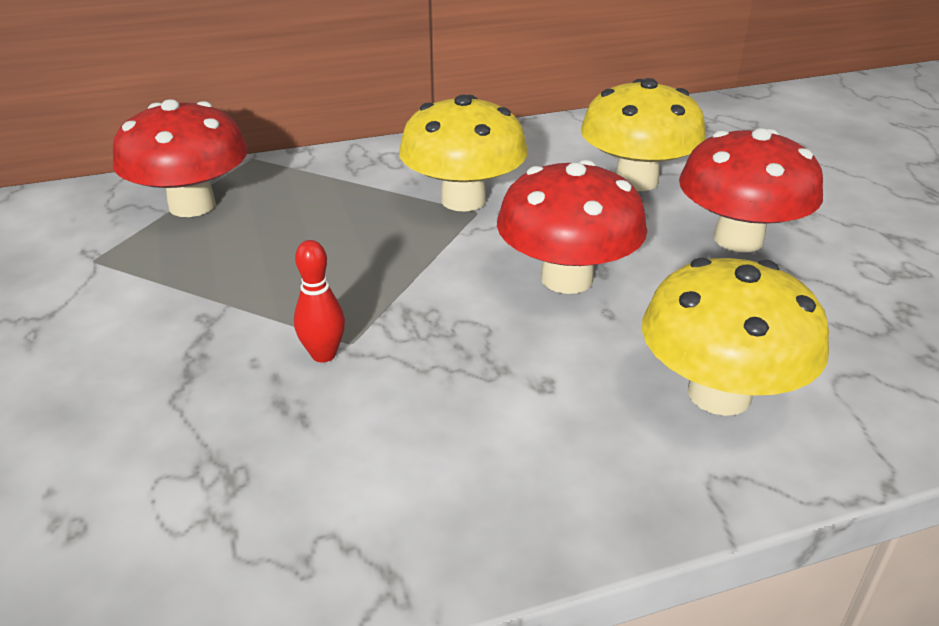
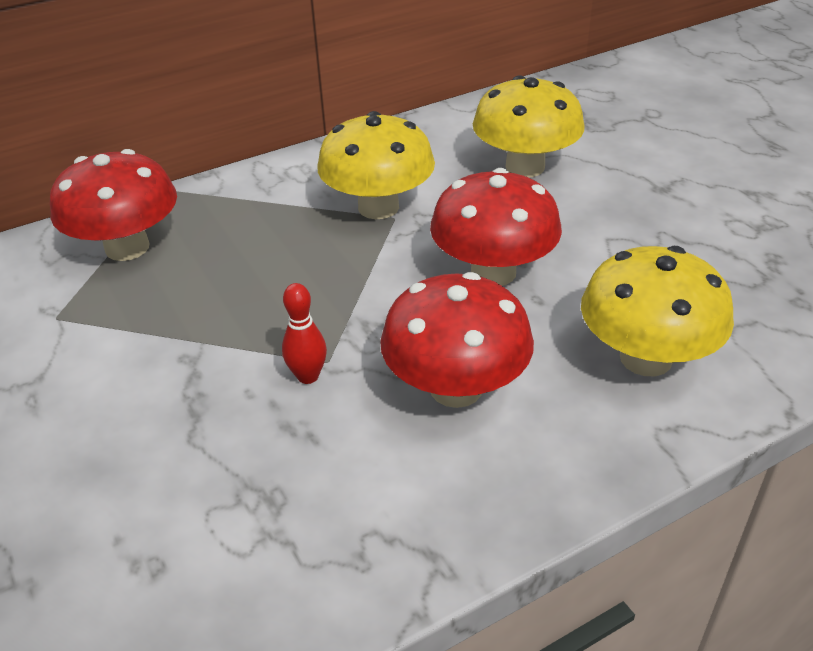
camera: 10 degrees left, 5 degrees up
(738, 239) = (626, 213): red mushroom -> red mushroom (456, 388)

